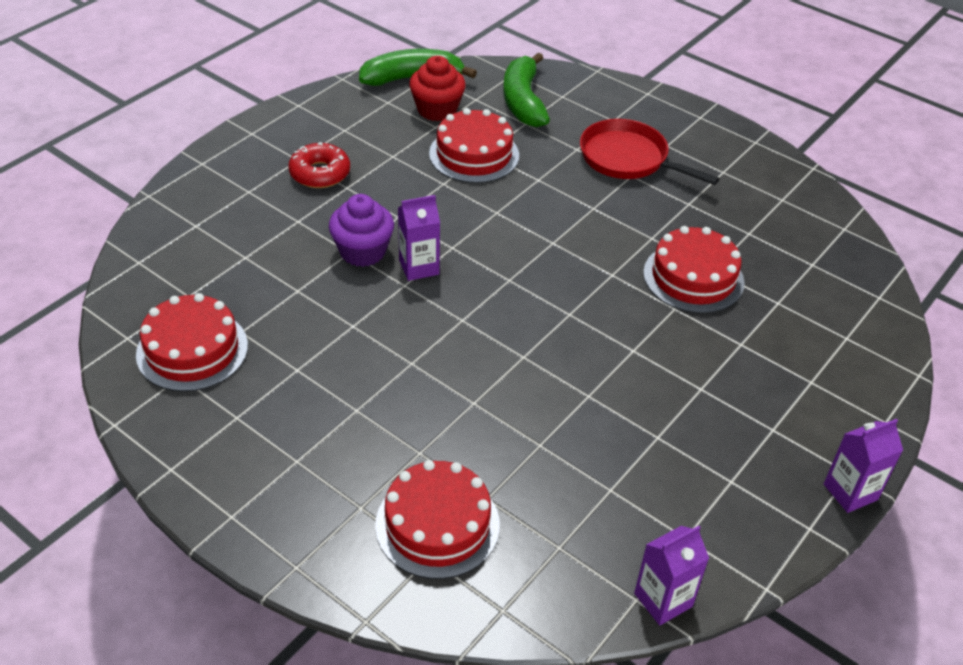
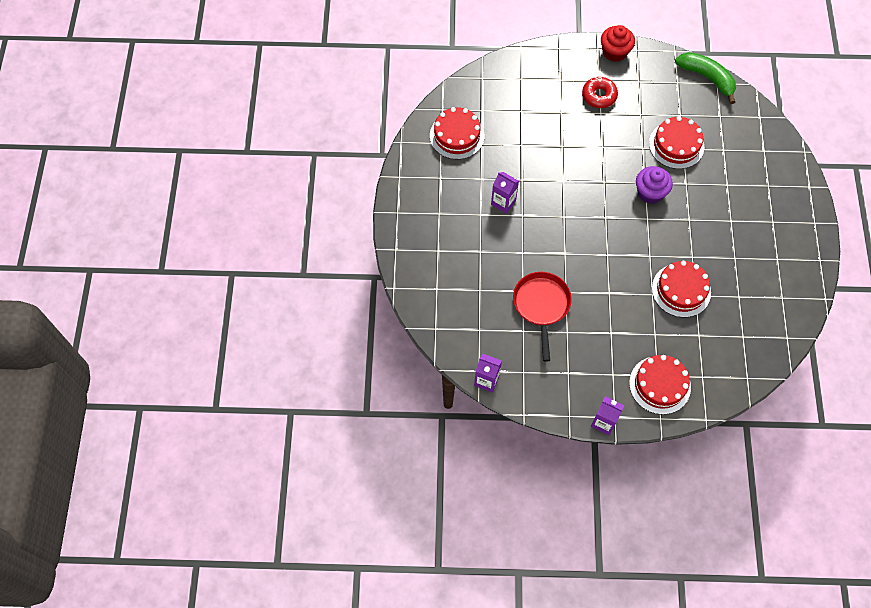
camera: 55 degrees right, 20 degrees up
(363, 251) = (567, 150): purple cupcake -> purple cupcake (650, 192)
(419, 267) = (578, 178): purple carton -> purple carton (503, 202)
(437, 110) = (693, 106): red cupcake -> red cupcake (614, 52)
(437, 524) = (453, 281): red cake -> red cake (659, 385)
(523, 101) = (740, 136): green banana -> none
(628, 159) = (743, 211): red pan -> red pan (541, 306)

